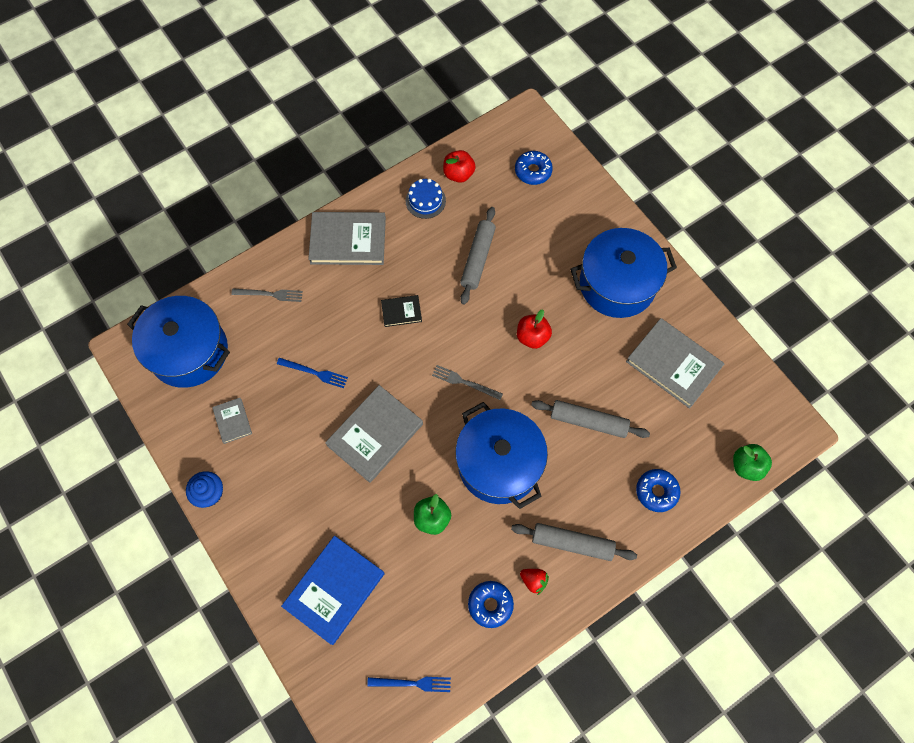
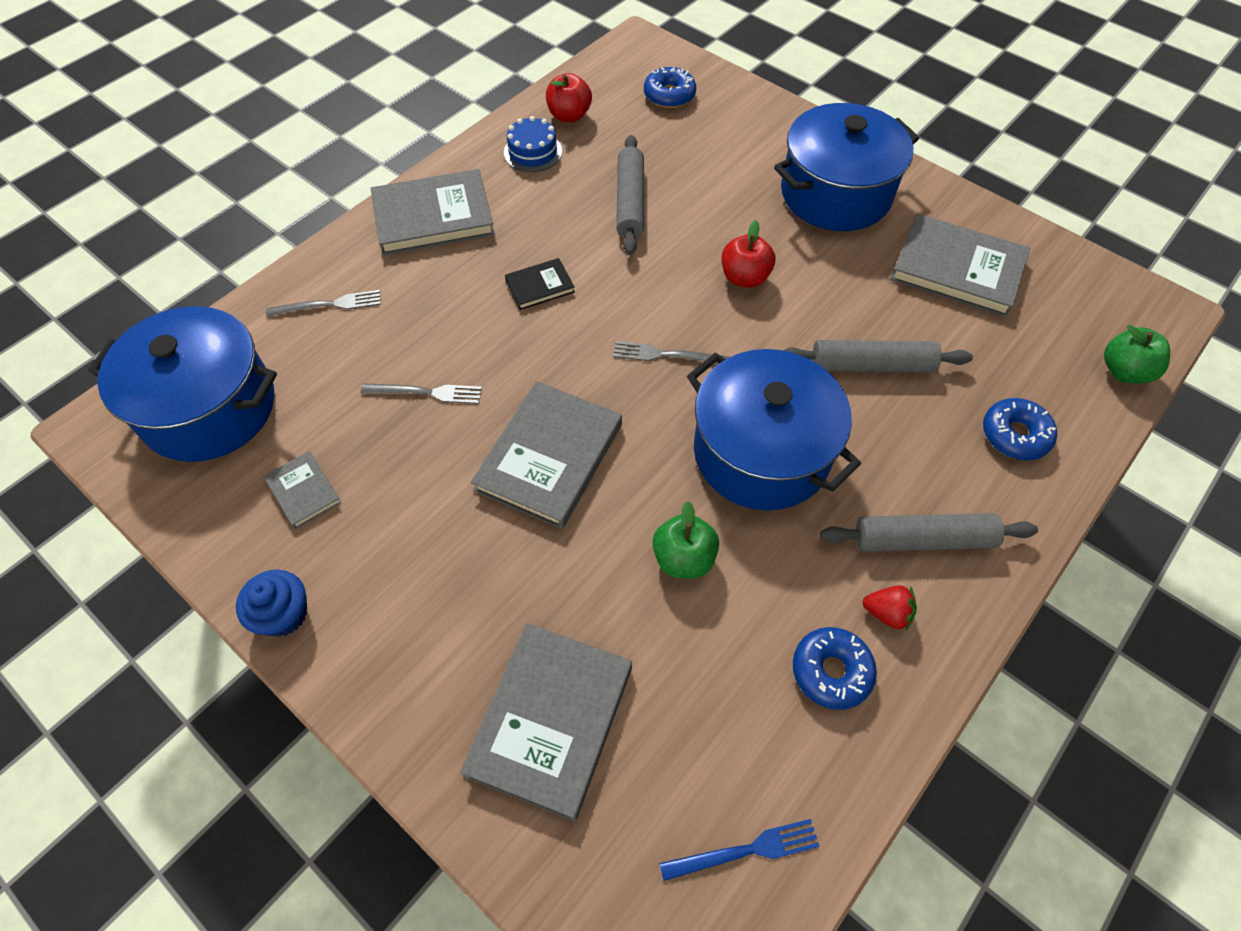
camera: 15 degrees left, 10 degrees down
(314, 373) = (426, 393): blue fork -> grey fork
(334, 590) = (550, 720): blue book -> grey book

